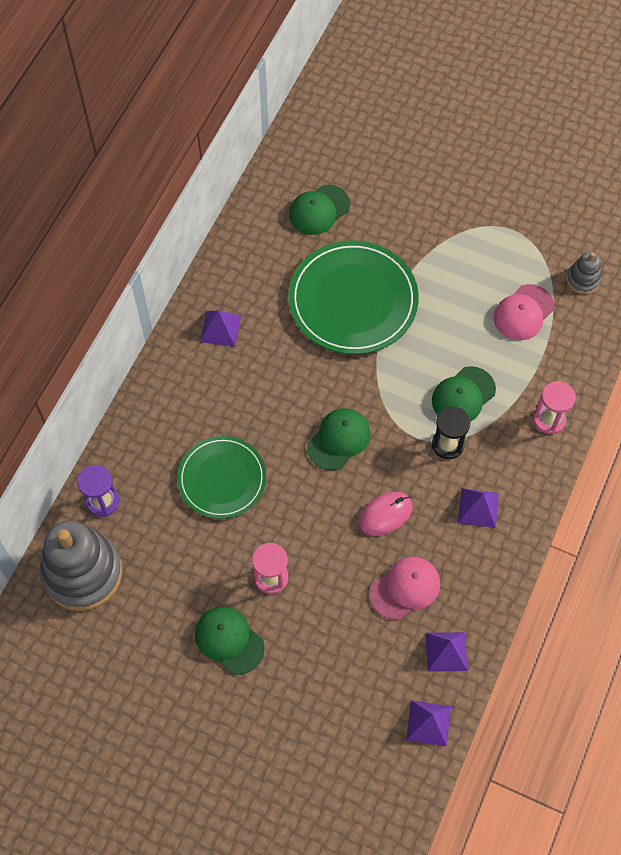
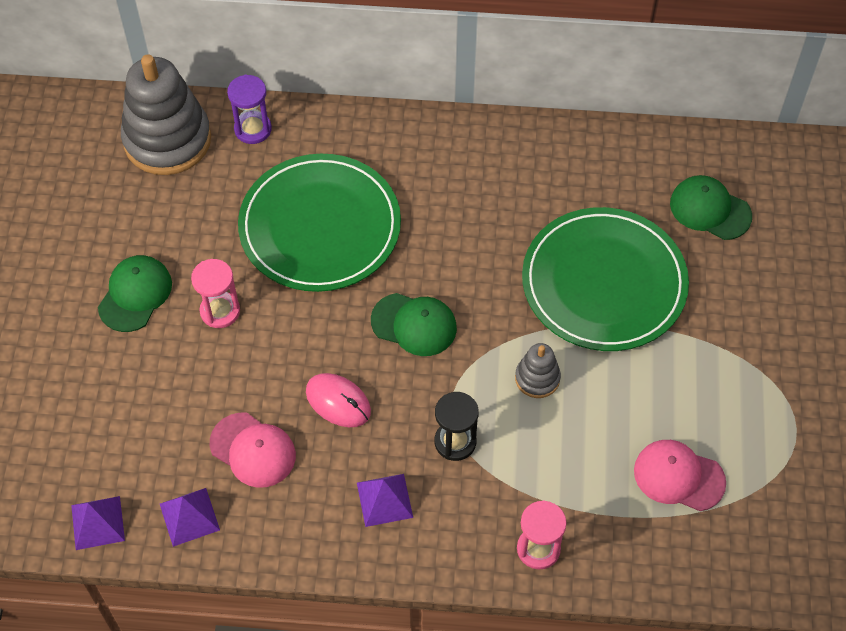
camera: 70 degrees right, 5 degrees down
(220, 328) = (504, 164): purple pyramid -> none
(222, 479) = (320, 226): green plate -> green plate, size x1.56
(463, 395) = (529, 440): green cap -> none
(583, 280) = (764, 536): grey stacking toy -> grey stacking toy (537, 378)

